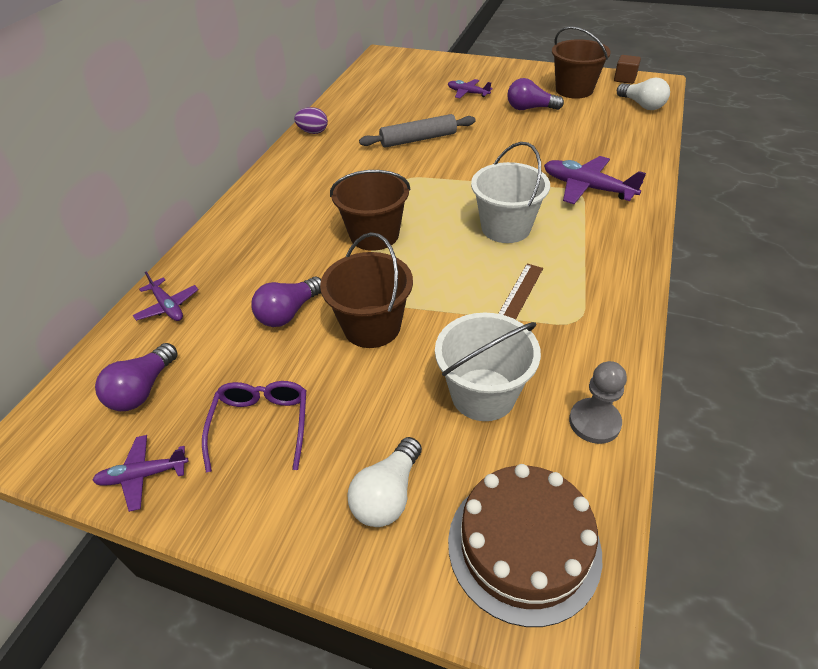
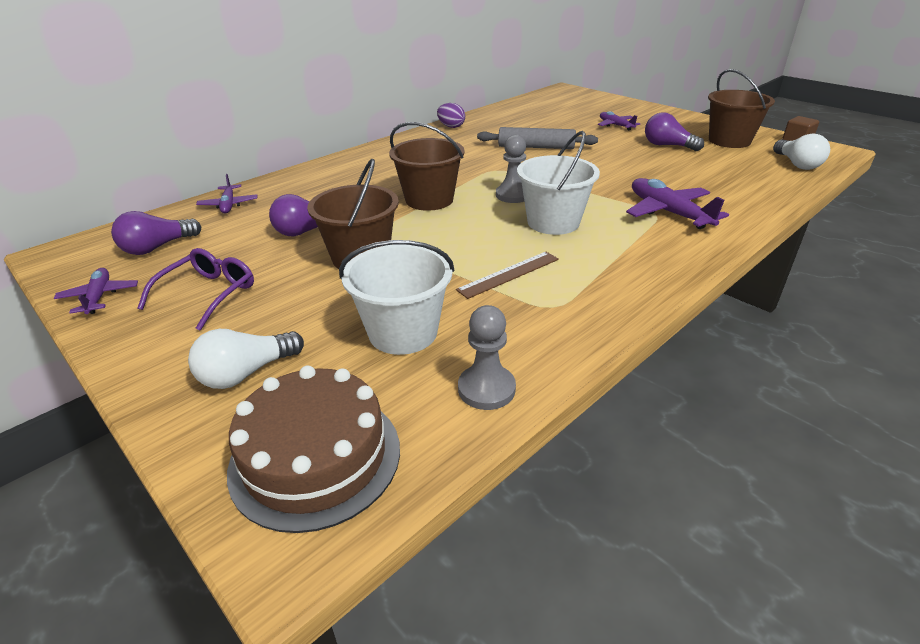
camera: 25 degrees right, 10 degrees down
(143, 475) = (99, 297): purple plane -> purple plane turned 60 degrees clockwise
(446, 206) = (513, 195): none -> grey pawn

